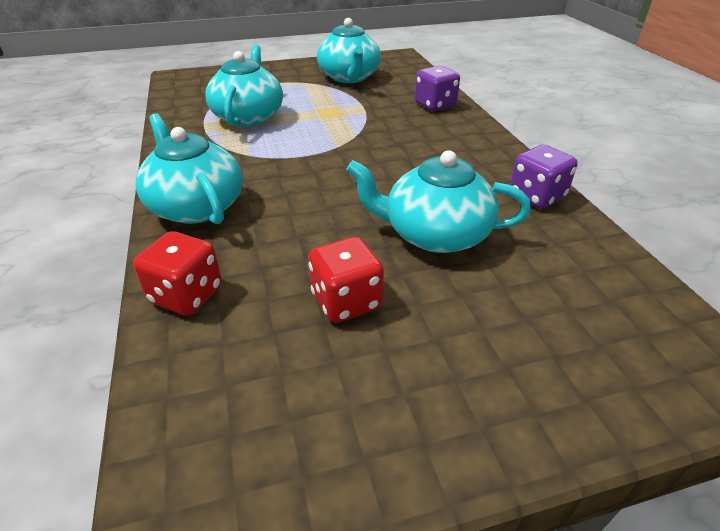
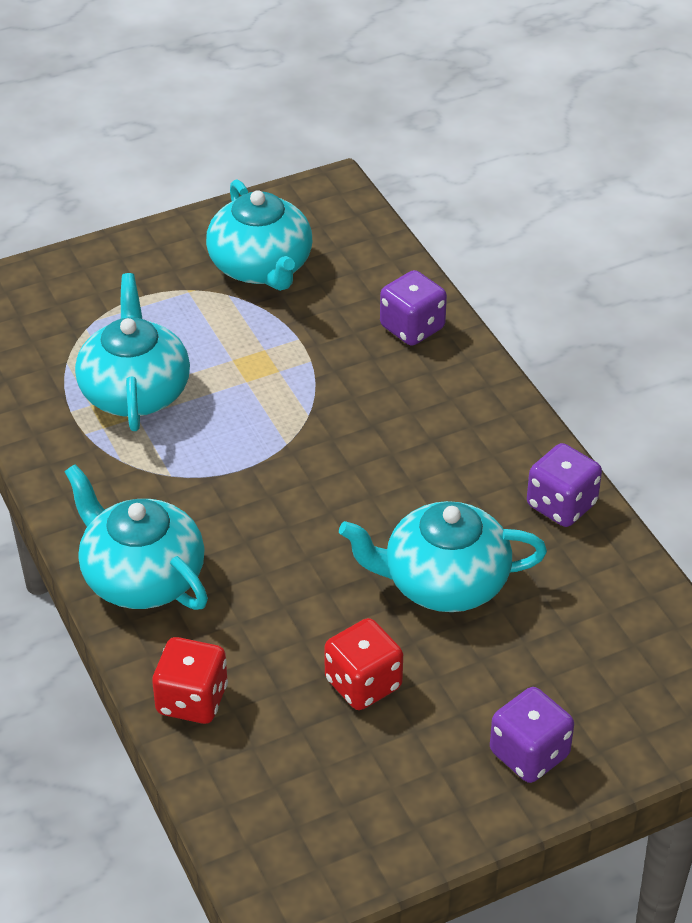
camera: 10 degrees left, 5 degrees up
(506, 391) = (529, 754): none -> purple dice

